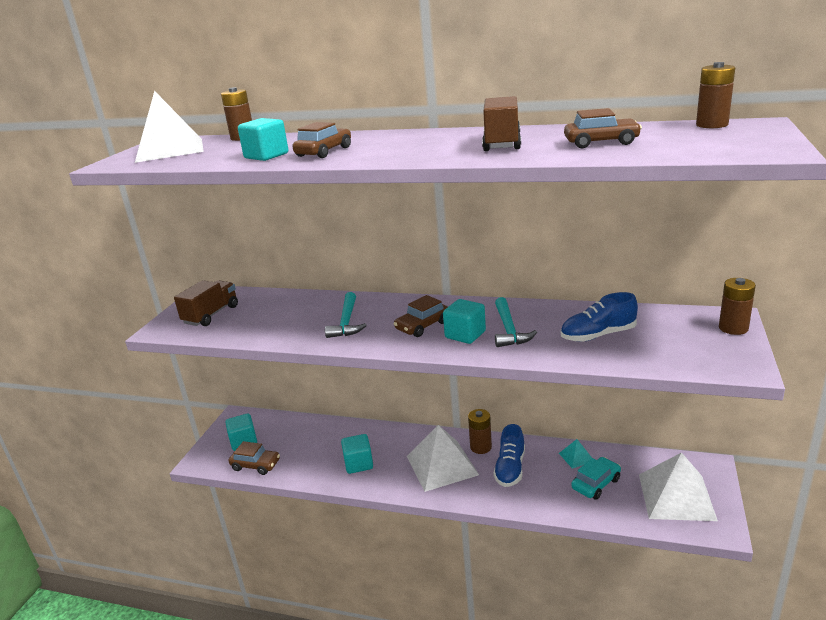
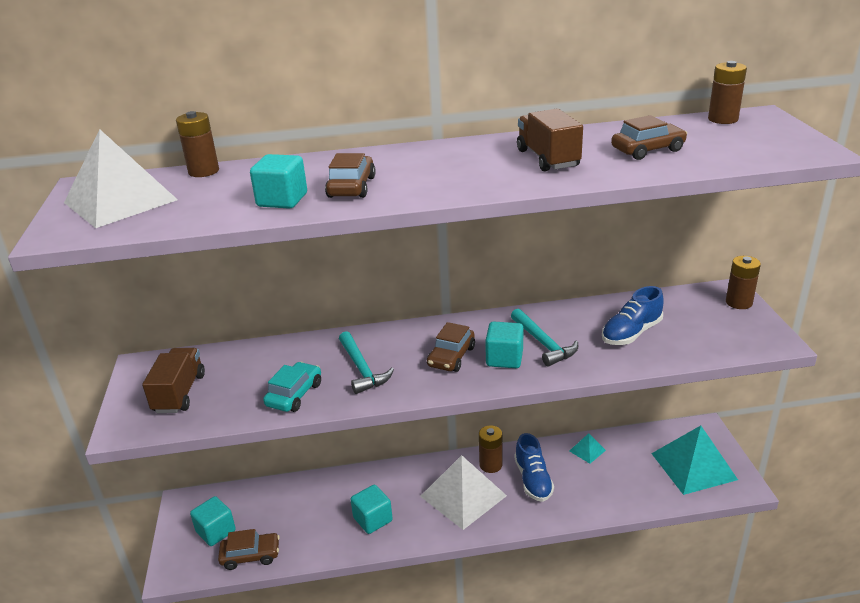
camera: 25 degrees left, 5 degrees up
(596, 484) = (620, 473): turquoise car -> turquoise car (294, 394)
(676, 496) = (693, 466): white pyramid -> turquoise pyramid

